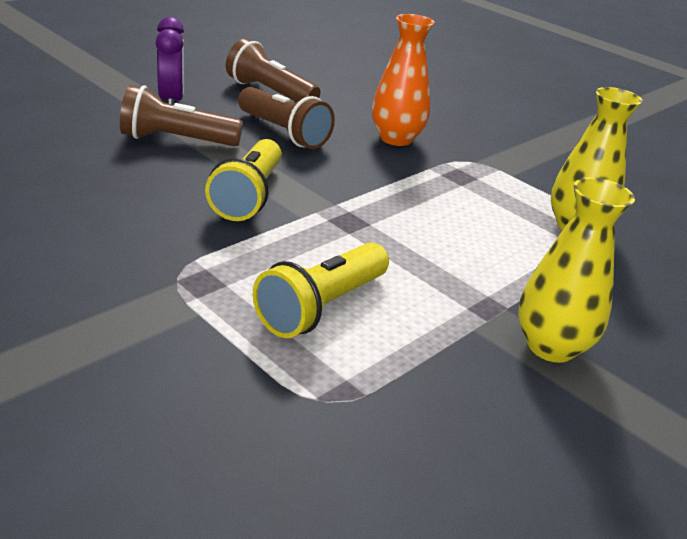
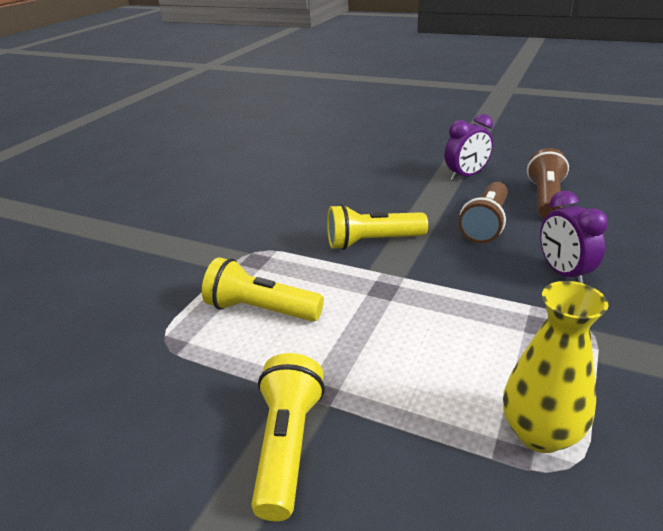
camera: 75 degrees right, 0 degrees up
(176, 140) = (413, 196): brown flashlight -> none
(396, 139) = (563, 273): orange vase -> purple clock
(551, 346) = (288, 445): yellow vase -> yellow flashlight

